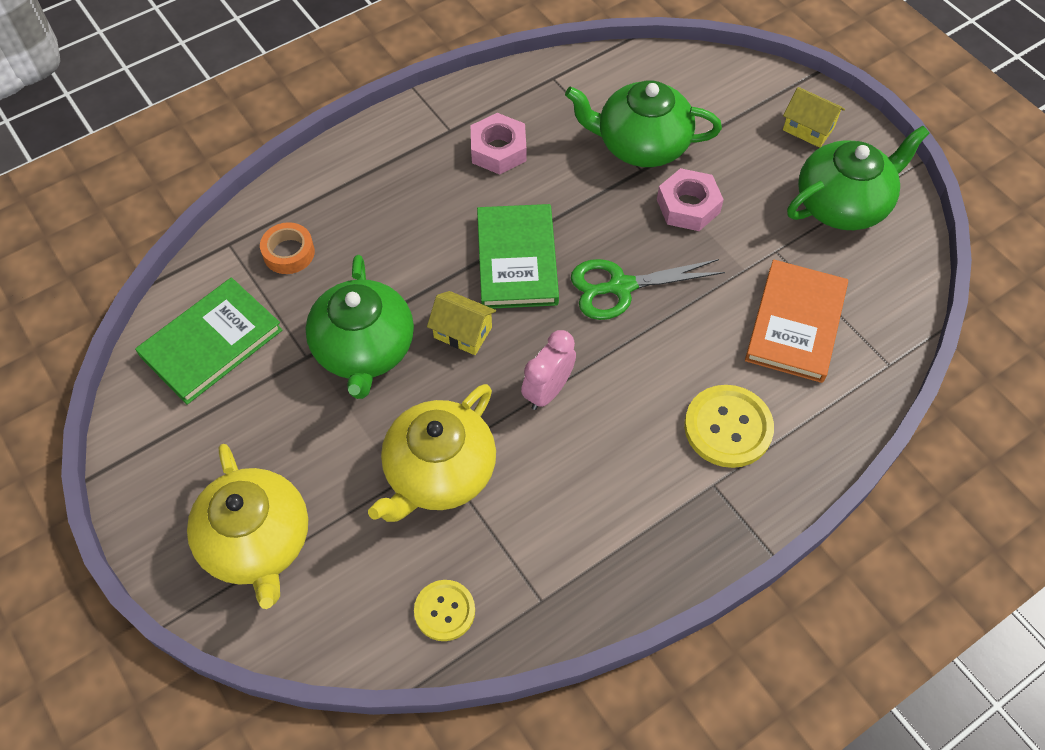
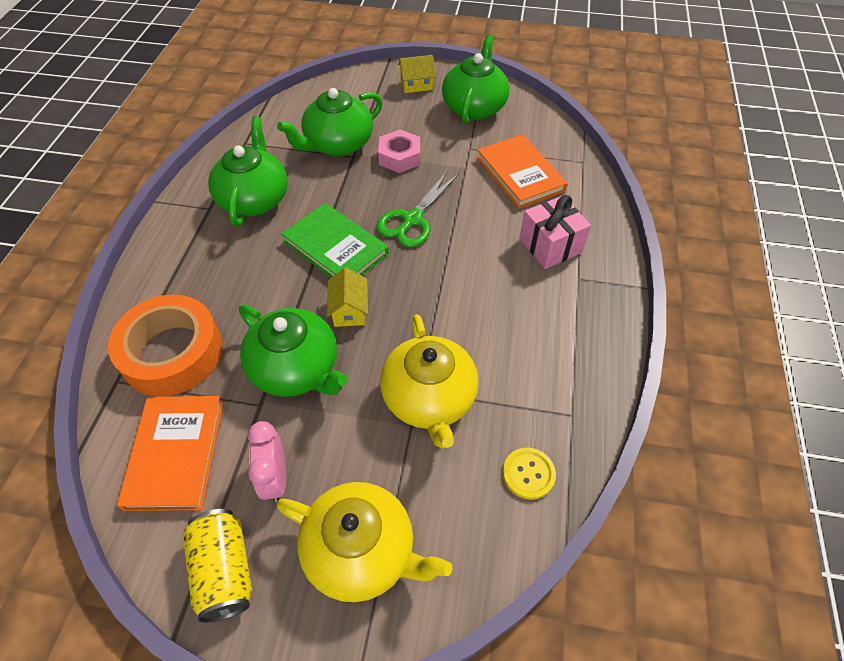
camera: 45 degrees left, 5 degrees down
(158, 464) = (224, 570): none -> yellow can
(211, 343) = (175, 454): green book -> orange book
(289, 253) = (172, 353): orange tape -> orange tape, size x2.12
(463, 332) = (349, 310): yellow house -> yellow house turned 75 degrees counterclockwise
(498, 150) = (254, 199): pink nut -> green teapot
(547, 391) = (437, 302): pink clock -> pink clock (275, 478)
(728, 427) = (550, 245): yellow button -> pink gift

